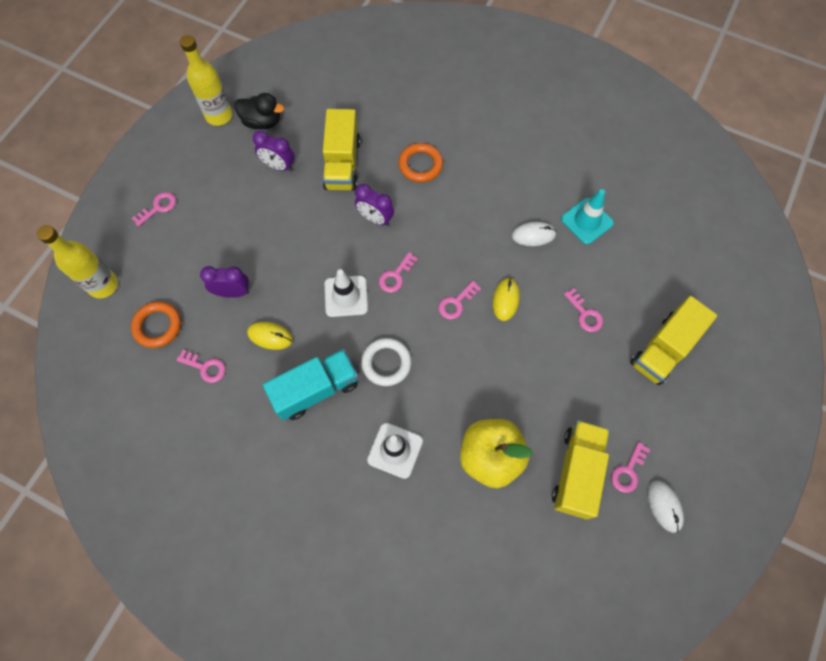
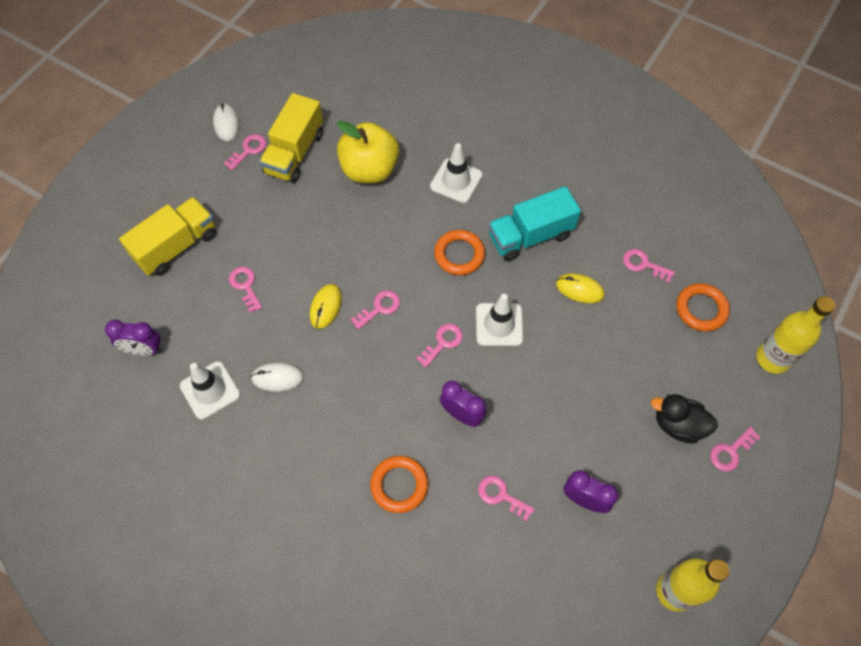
camera: 175 degrees left, 5 degrees down
(233, 292) = (624, 339): purple clock -> purple clock (143, 350)
(262, 122) = (612, 574): black duck -> black duck (678, 425)
(342, 164) = (501, 496): yellow truck -> pink key
(386, 363) = (459, 254): white ring -> orange ring
(587, 221) = (210, 390): turquoise traffic cone -> white traffic cone

